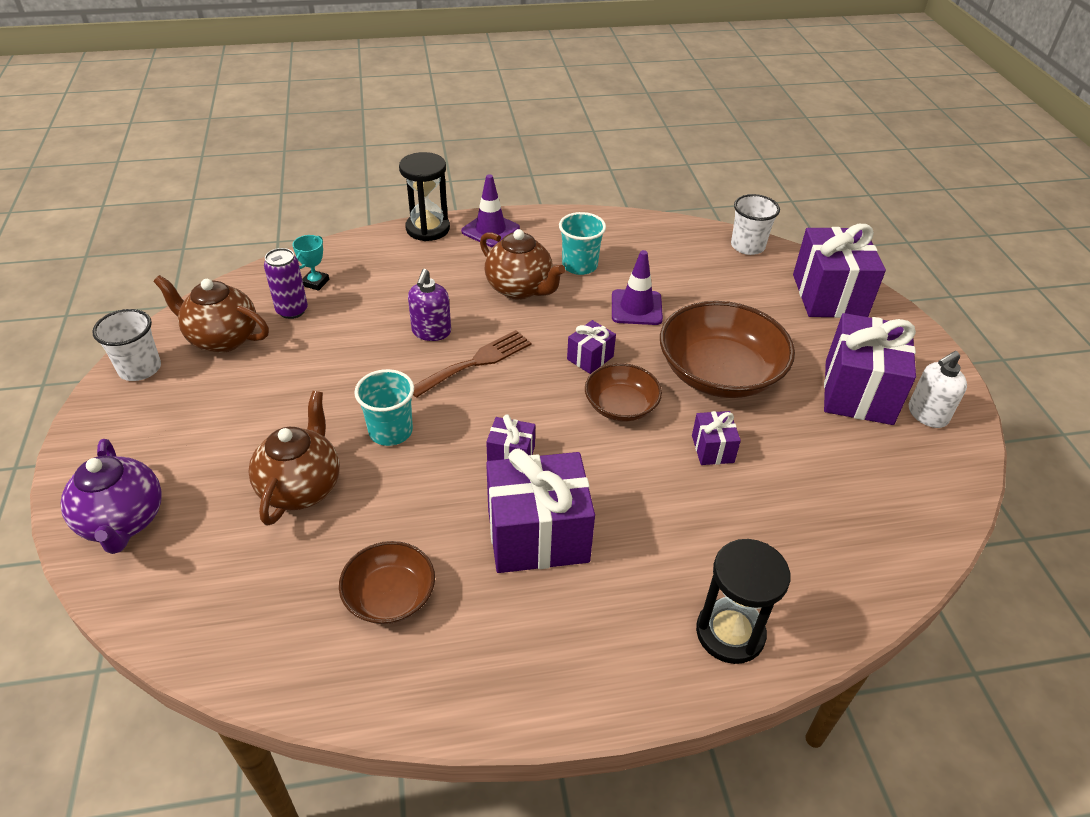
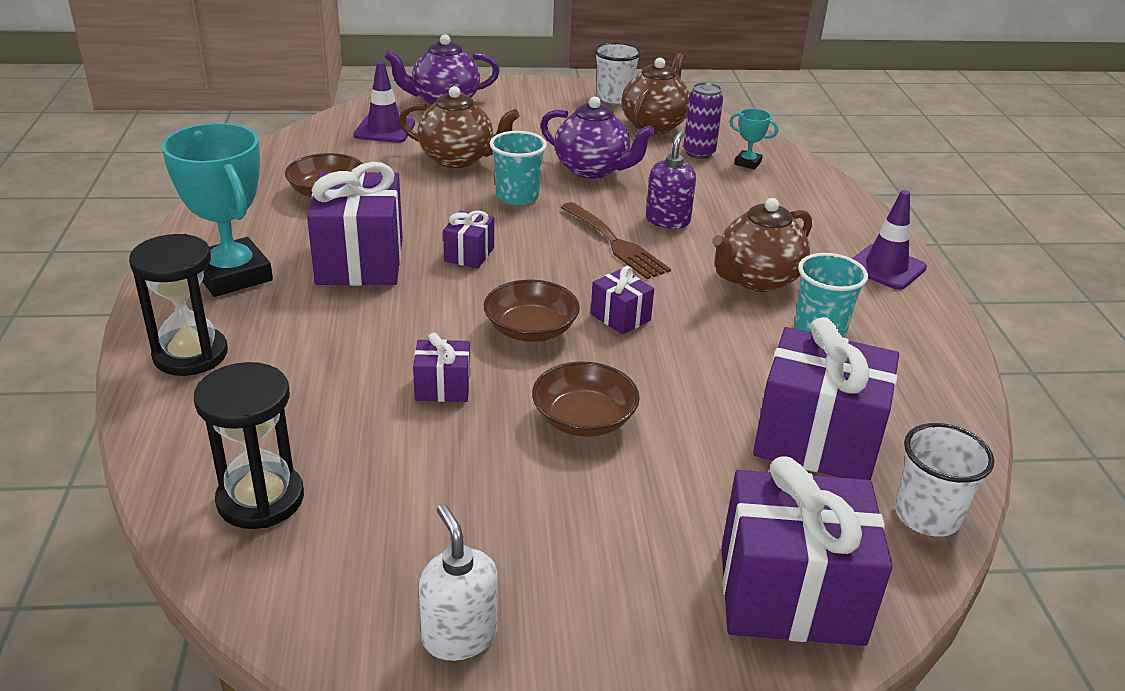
camera: 95 degrees right, 10 degrees down
(330, 380) = (592, 170): none -> purple teapot
(428, 228) = (873, 225): black hourglass -> black hourglass (260, 499)
(431, 332) = (668, 221): purple soap dispenser -> purple soap dispenser turned 90 degrees clockwise
(586, 640) = (233, 275): none -> turquoise trophy
(636, 308) = (727, 366): purple traffic cone -> purple traffic cone (384, 130)
(719, 373) = (584, 419): brown bowl -> brown bowl, size x0.56
(858, 392) = (526, 560): purple gift -> purple gift (817, 440)

